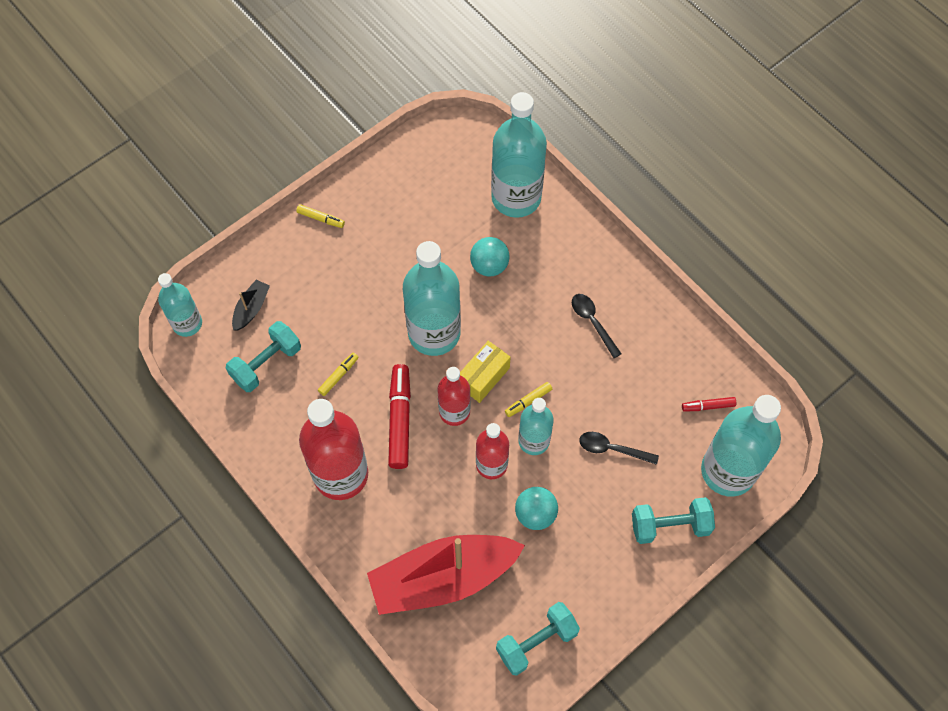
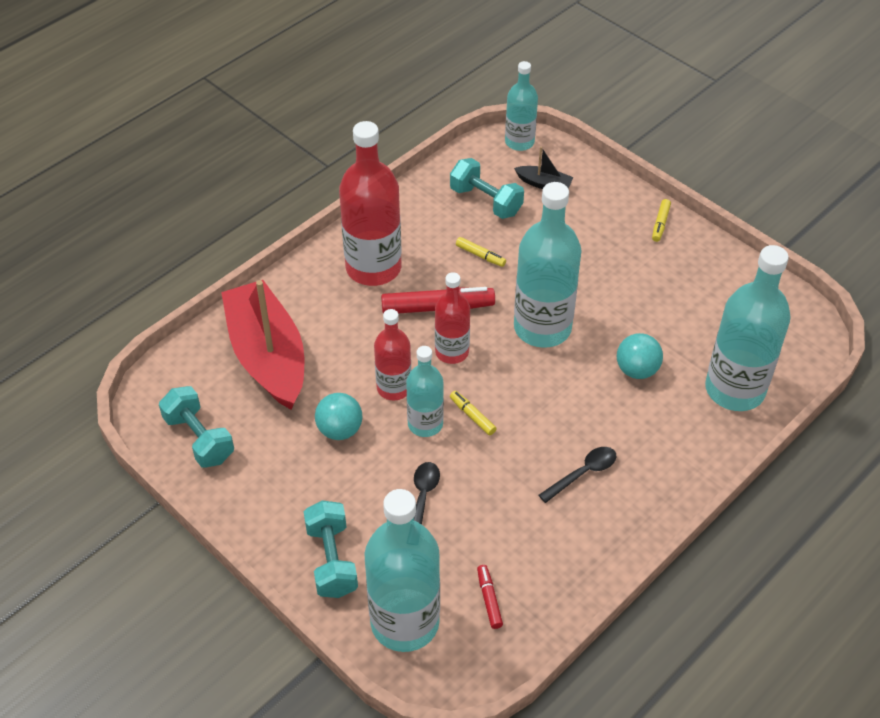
camera: 85 degrees right, 15 degrees down
(483, 377) = (496, 374): yellow box -> none

